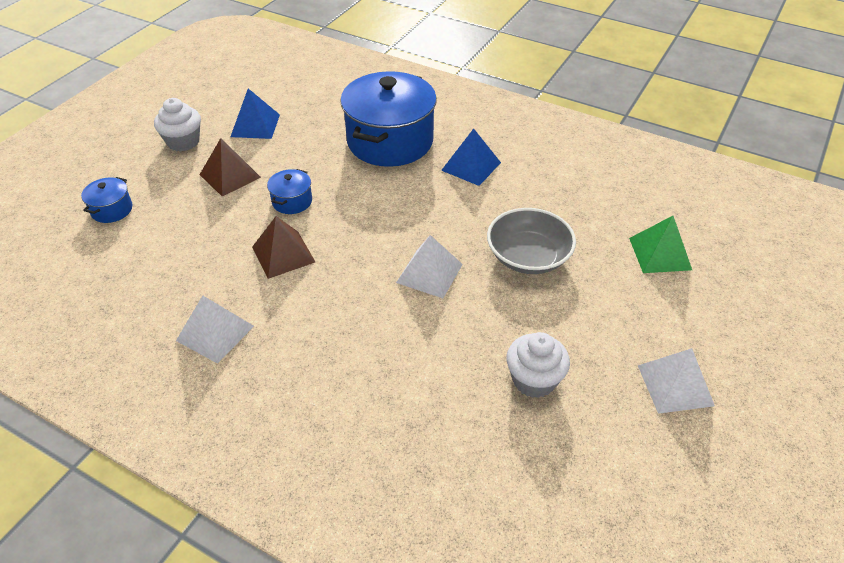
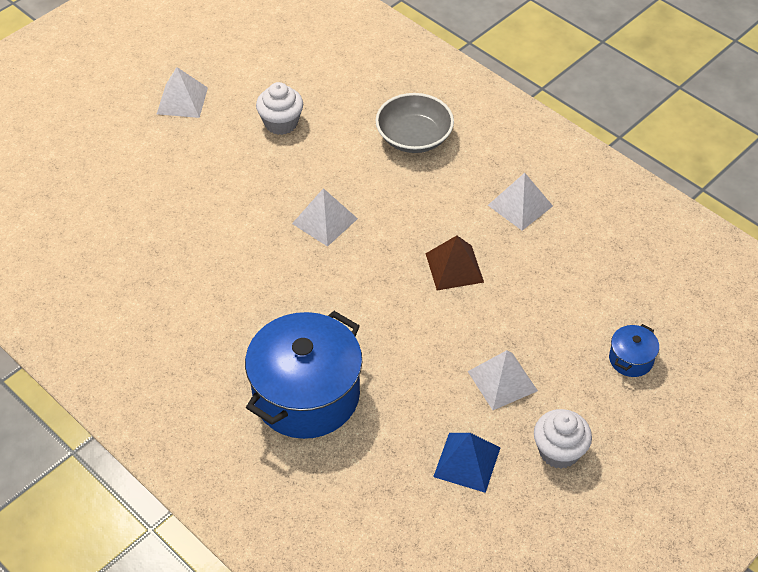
camera: 165 degrees left, 5 degrees up
(230, 176) = (502, 381): brown pyramid -> white pyramid
(292, 201) = (437, 329): blue pot -> none
(471, 166) = (229, 335): blue pyramid -> none
(528, 256) = (229, 218): grey bowl -> grey bowl (414, 137)
(660, 253) = (111, 197): green pyramid -> none

